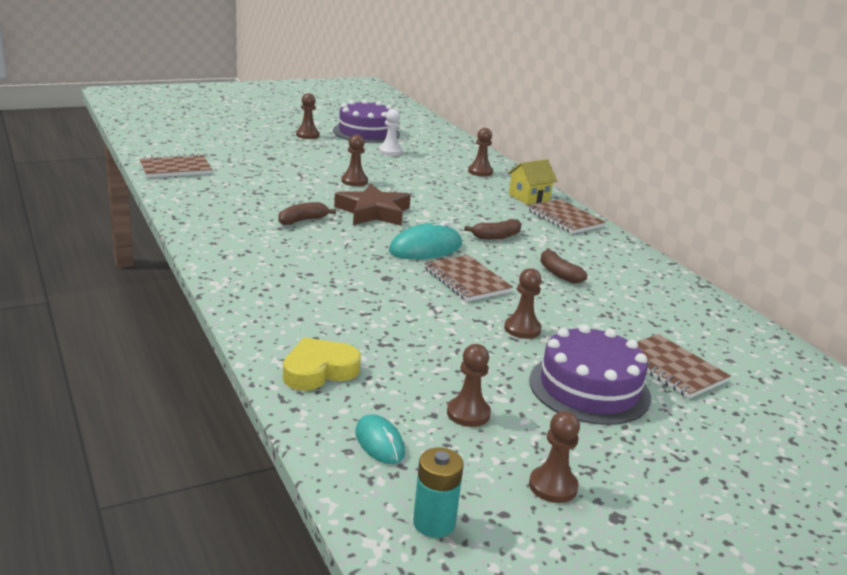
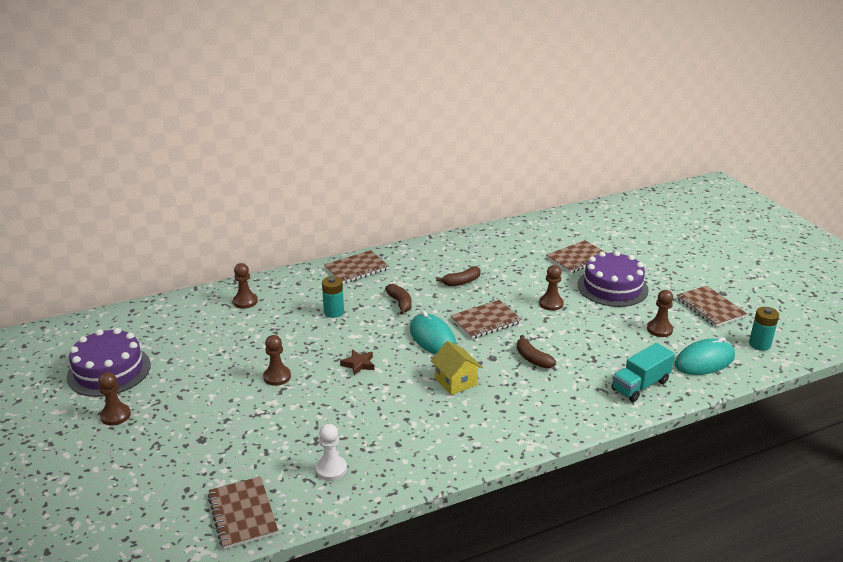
camera: 85 degrees left, 5 degrees up
(302, 220) = (386, 405): brown banana -> brown banana (532, 359)
(319, 370) = (640, 385): yellow heart -> turquoise truck
(373, 212) = (358, 364): brown star -> brown star, size x0.49
(379, 442) = (704, 361): turquoise mouse -> turquoise mouse, size x1.64
(390, 152) = (182, 354): white pawn -> white pawn (331, 469)
(469, 205) = (334, 312): none -> turquoise battery
(529, 197) = (310, 281): yellow house -> yellow house (455, 381)
(553, 486) = (710, 308): brown pawn -> brown notebook

